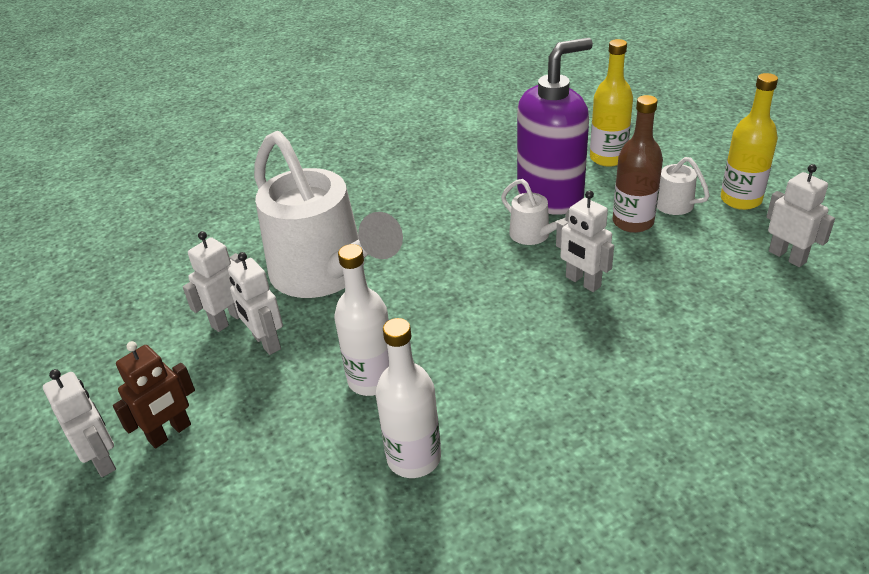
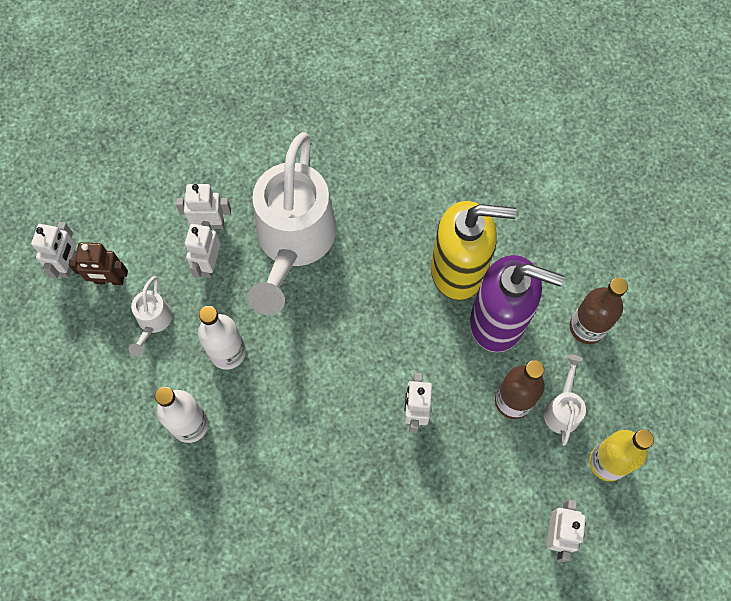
camera: 45 degrees right, 30 degrees up
(480, 196) = (458, 270): none -> yellow soap dispenser
(534, 235) = (441, 344): white watering can -> white watering can (153, 322)
(608, 158) = (587, 327): yellow bottle -> brown bottle

